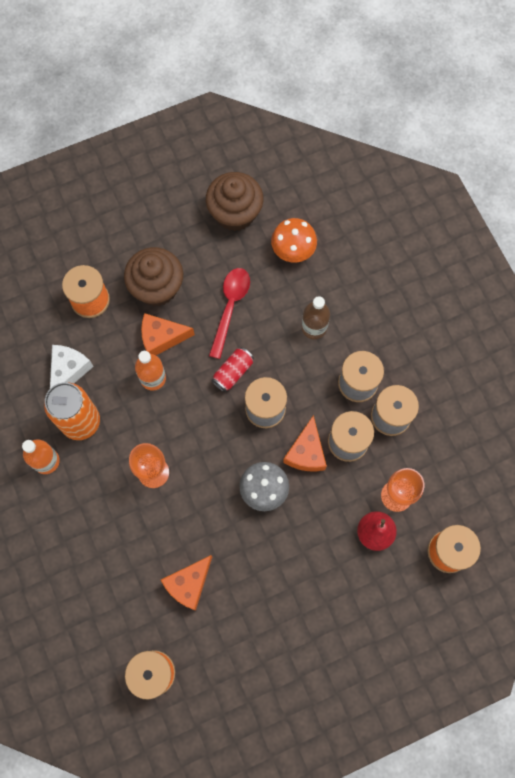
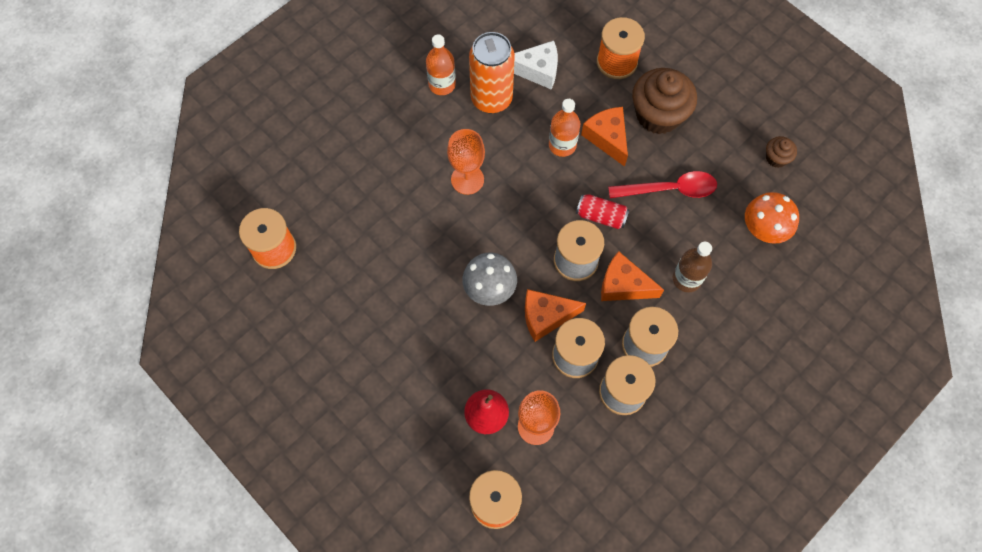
camera: 70 degrees right, 5 degrees down
(189, 584) = (369, 250): orange cheese -> orange cheese (623, 285)
(235, 213) = (776, 158): brown cupcake -> brown cupcake, size x0.47

